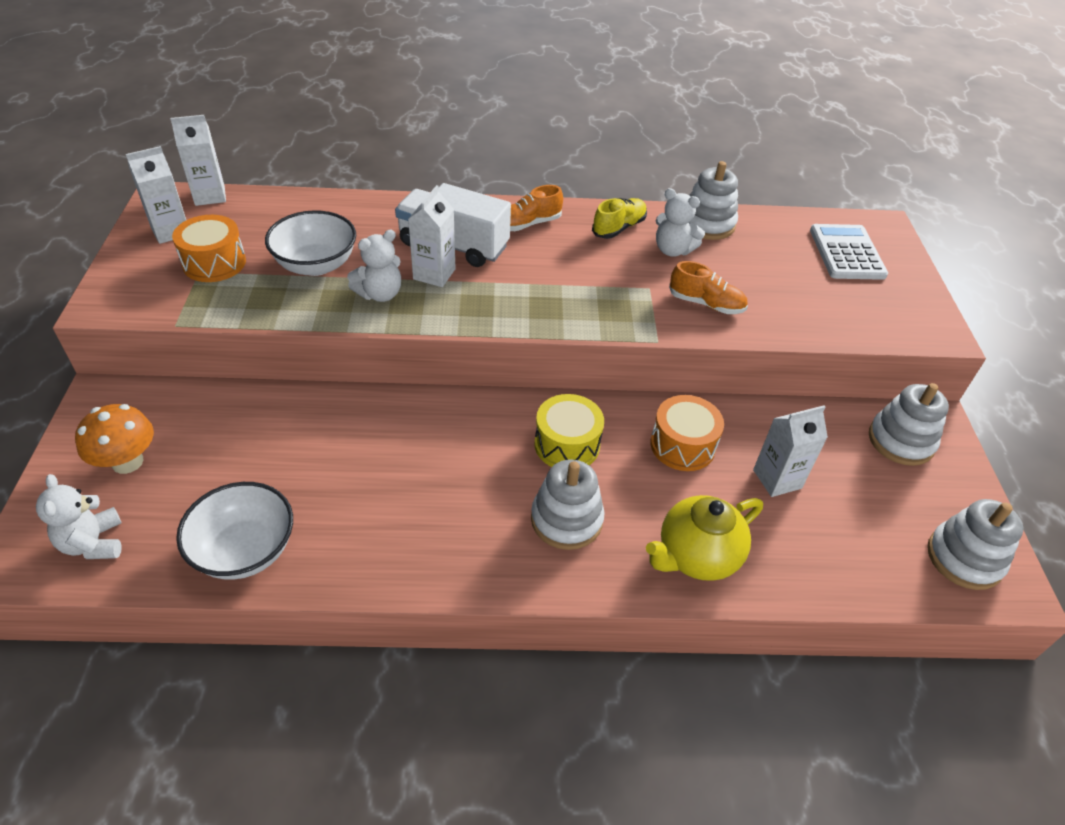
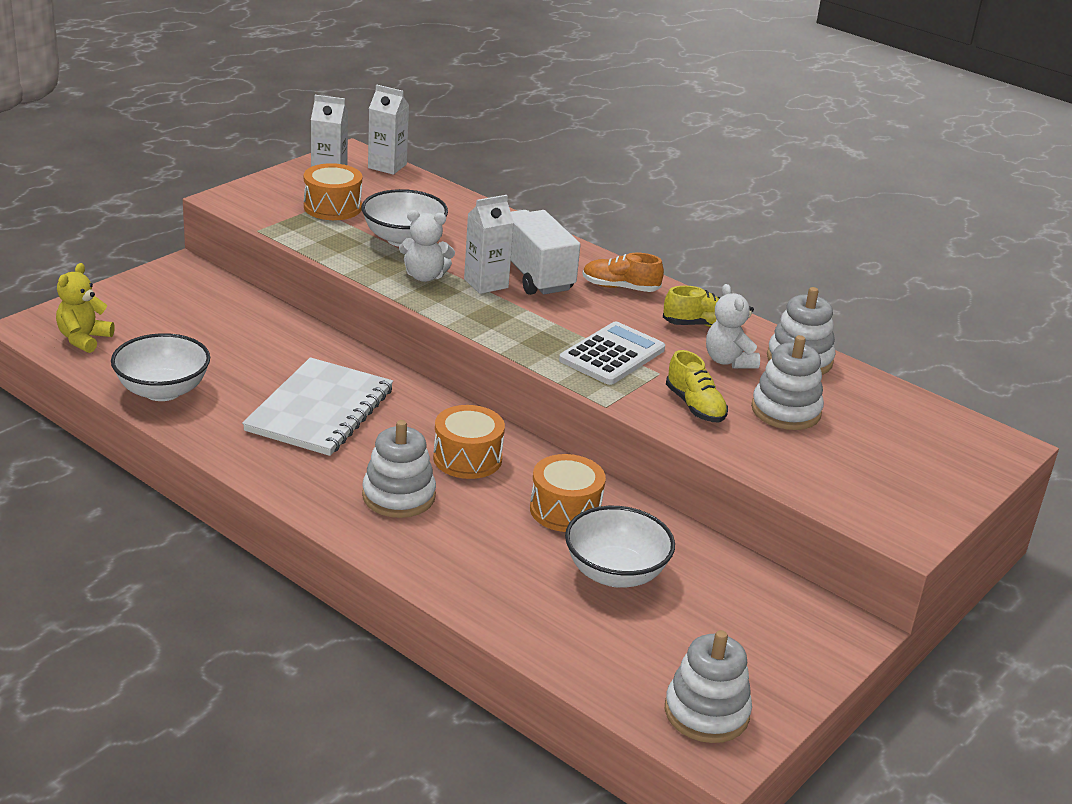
camera: 40 degrees right, 15 degrees down
(93, 543) = (84, 339): white teddy bear -> yellow teddy bear
(127, 462) = (154, 309): orange mushroom -> none
(406, 475) = (320, 410): none -> white notebook
(567, 445) = (467, 458): yellow drum -> orange drum
(696, 556) = (466, 571): yellow teapot -> none
(706, 304) = (695, 406): orange shoe -> yellow shoe
(777, 479) = (615, 573): white carton -> white bowl
(846, 253) = (916, 443): white calculator -> white calculator (612, 355)
(901, 441) = (786, 620): white stacking toy -> white stacking toy (786, 411)

